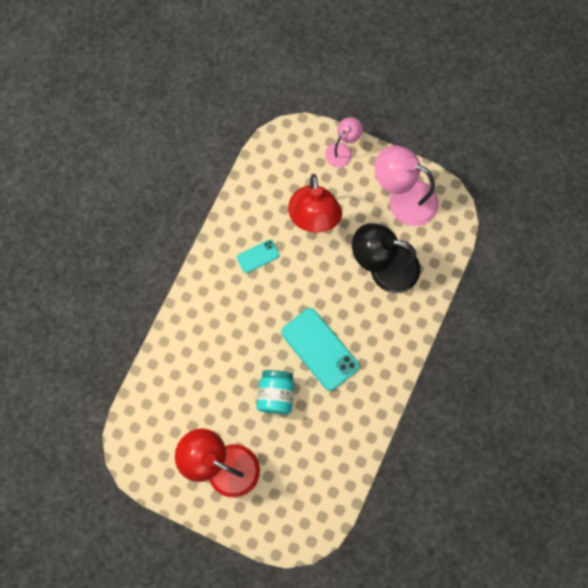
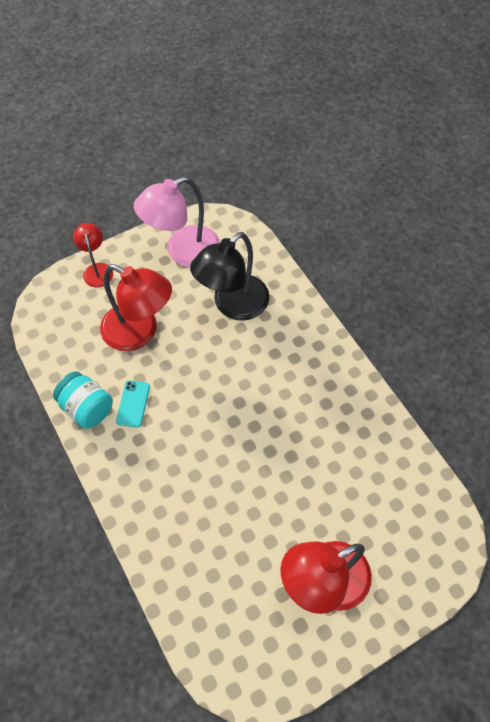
camera: 55 degrees left, 15 degrees down
(276, 394) = (285, 478): turquoise jar -> turquoise jar (87, 408)
(320, 349) = (268, 408): turquoise phone -> none
(342, 150) = (97, 270): pink lamp -> red lamp

